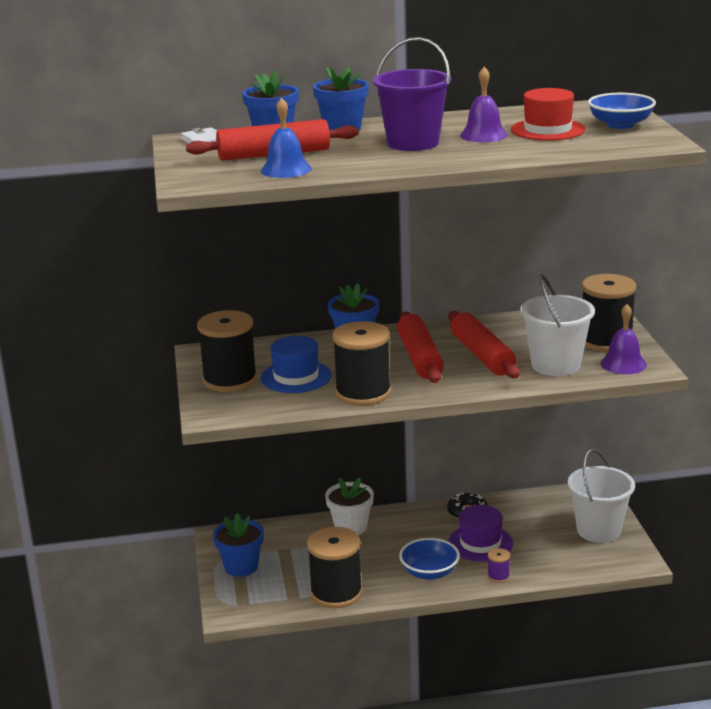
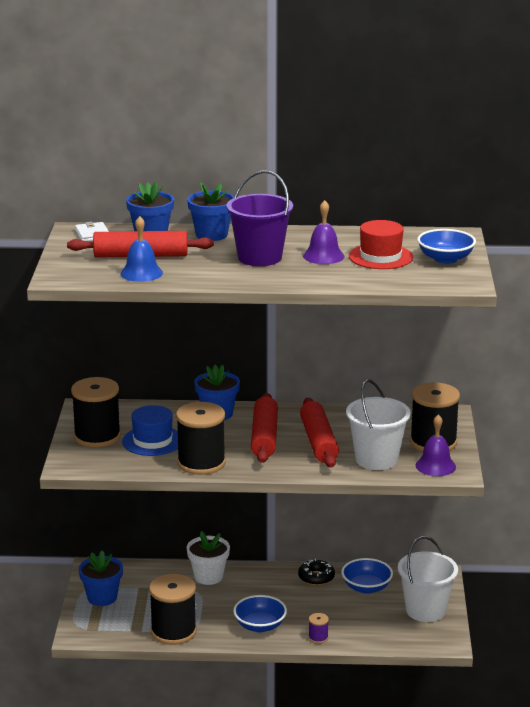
camera: 10 degrees right, 0 degrees up
(480, 543) = (315, 606): purple hat -> none
(525, 515) = (366, 587): none -> blue bowl

